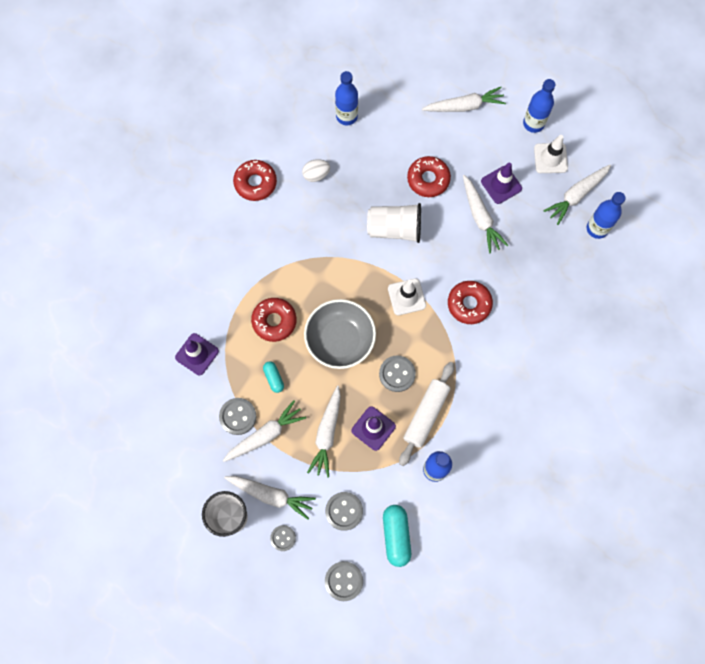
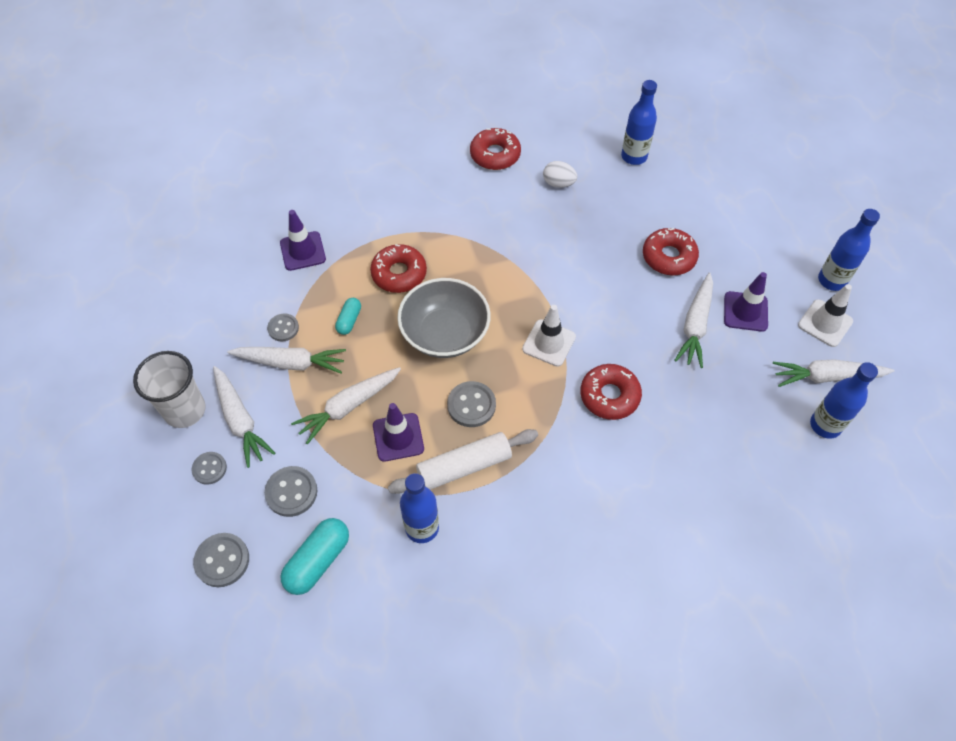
camera: 40 degrees right, 15 degrees down
(238, 416) = (283, 328): grey button -> grey button, size x0.66
(394, 228) = (593, 276): white cup -> none
(464, 106) = (766, 220): white carrot -> none

